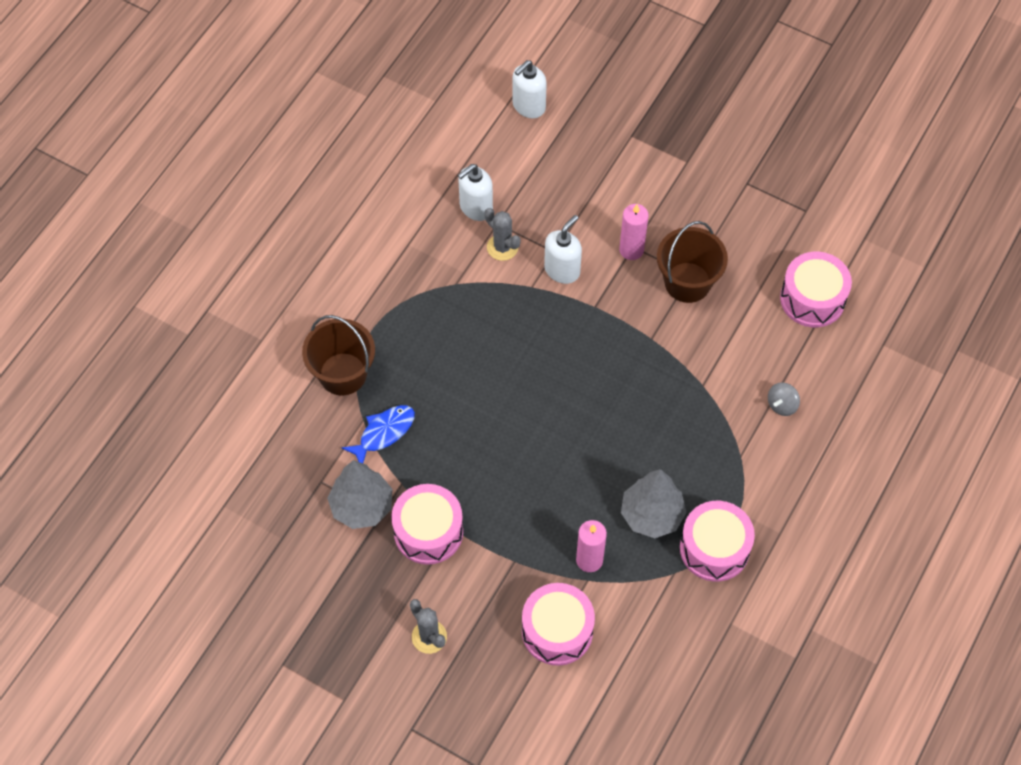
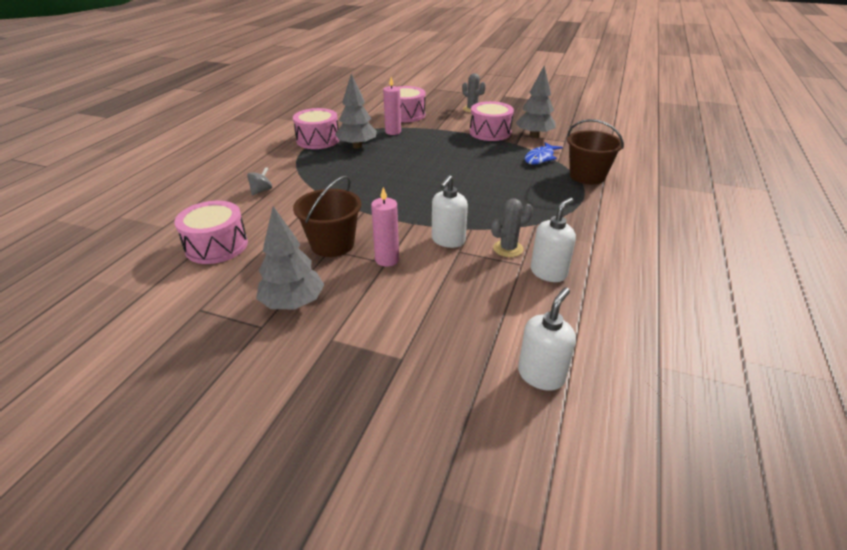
camera: 170 degrees right, 25 degrees down
(502, 247) = (508, 249): grey cactus -> grey cactus turned 60 degrees counterclockwise
(722, 204) = (293, 303): none -> grey tree

